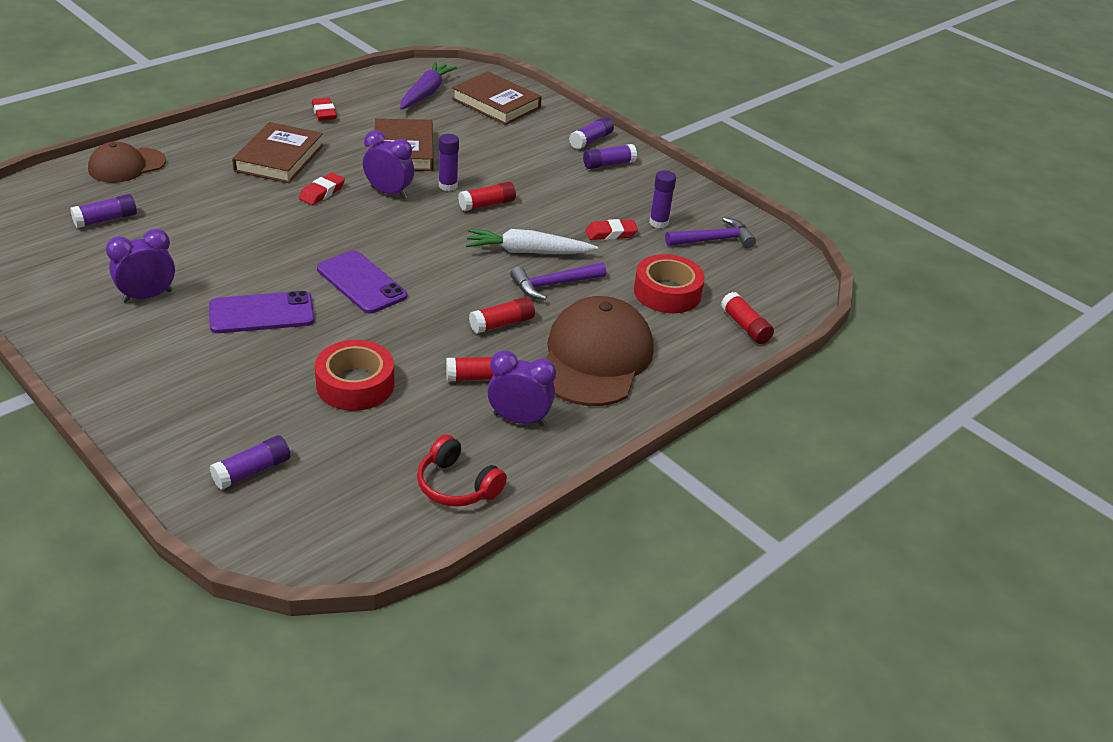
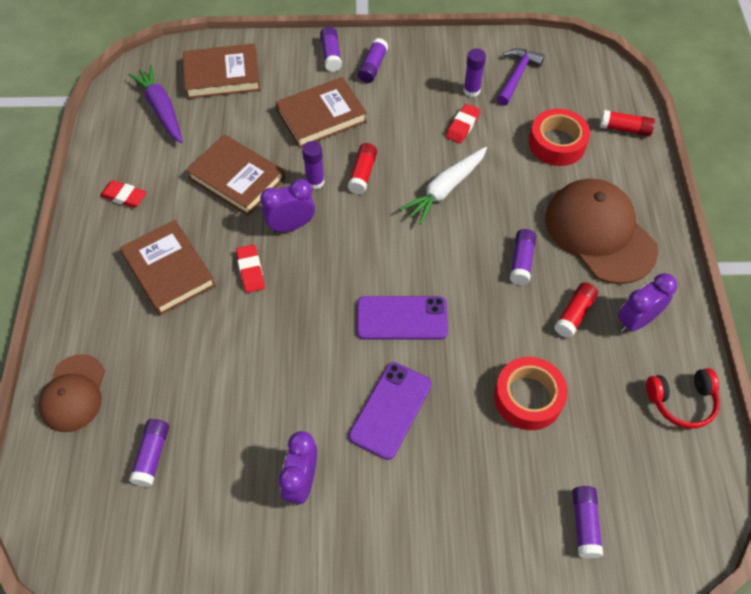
camera: 45 degrees left, 20 degrees up
(502, 324) = (521, 261): red glue stick -> purple glue stick
(519, 162) = (321, 116): none -> brown book
(553, 285) = (498, 201): purple hammer -> none

